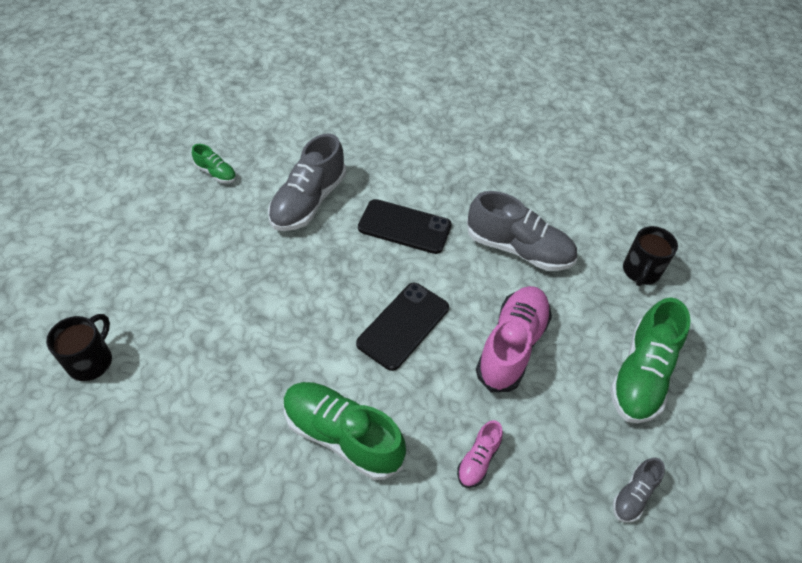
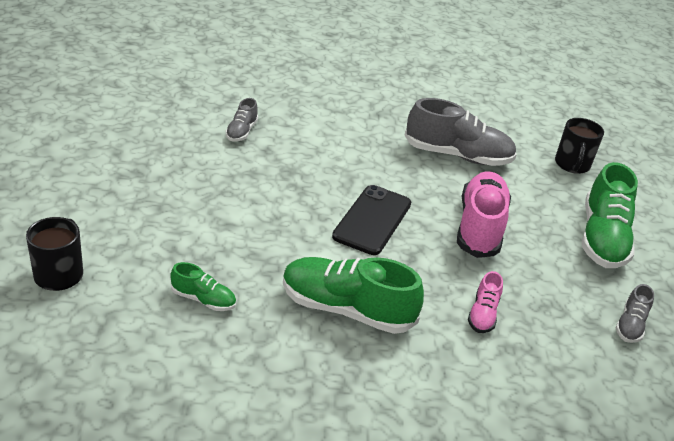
camera: 15 degrees left, 15 degrees down
(216, 173) = (137, 114): green shoe -> green shoe (203, 299)
(308, 201) = (241, 131): grey shoe -> grey shoe, size x0.49
(404, 227) = (344, 145): black phone -> none

